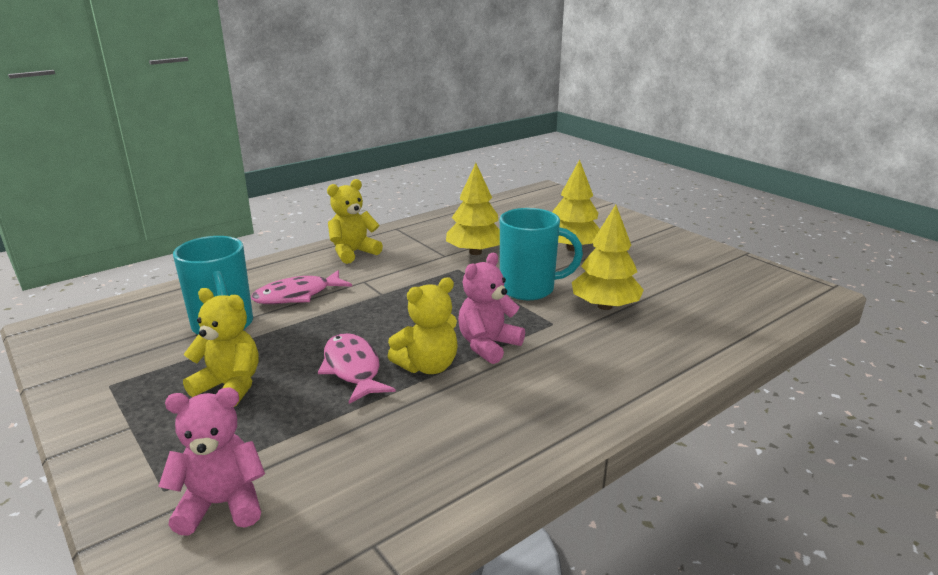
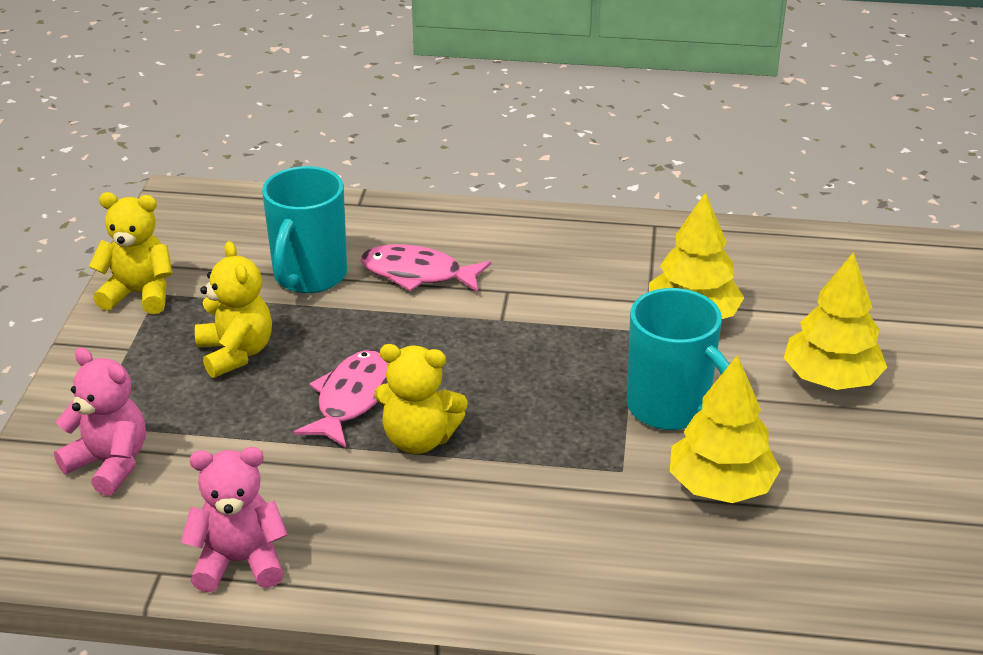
camera: 45 degrees right, 10 degrees up
(353, 253) = (551, 241): yellow teddy bear -> yellow teddy bear (139, 294)
(488, 345) = (510, 453): pink teddy bear -> pink teddy bear (239, 562)

